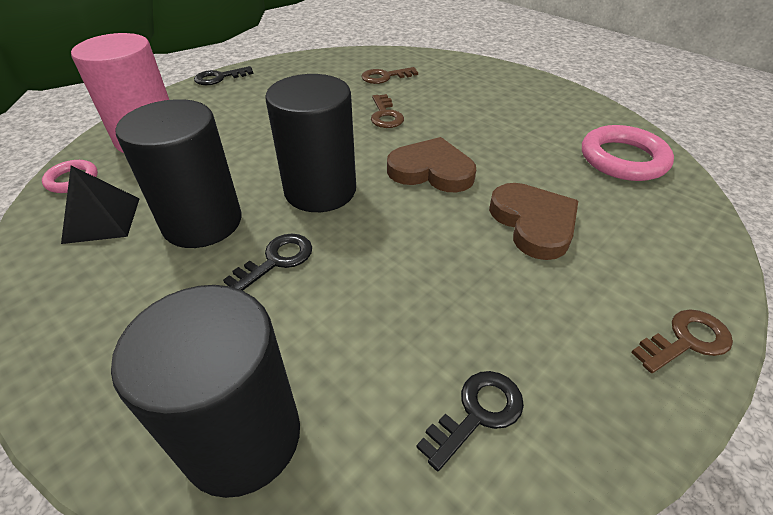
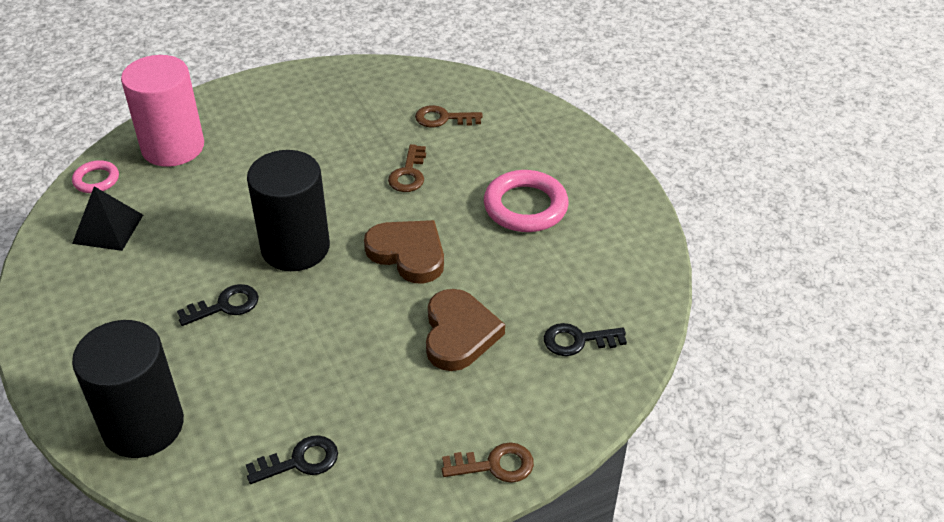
camera: 20 degrees right, 0 degrees up
(202, 222) = (184, 253): black cylinder -> none
(219, 78) = (270, 79): black key -> black key (578, 340)
(623, 159) = (608, 291): pink ring -> pink ring (525, 206)

